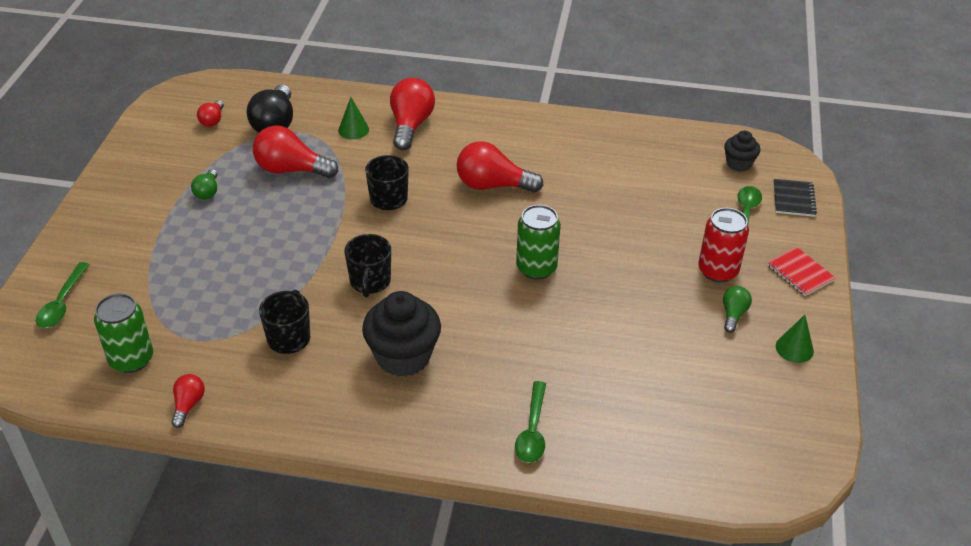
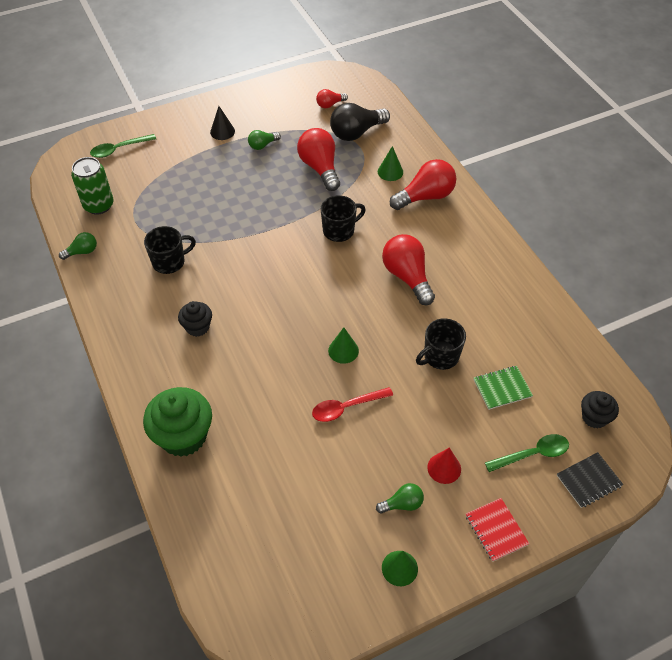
camera: 55 degrees right, 10 degrees up
(147, 210) = (222, 131): none -> black cone
(188, 405) = (82, 252): red light bulb -> green light bulb
(370, 282) = (251, 270): black mug -> black mug (440, 356)
(403, 356) = (197, 327): black cupcake -> black cupcake, size x0.55
(532, 431) = (183, 436): green spoon -> green cupcake
(536, 268) = (343, 350): green can -> green cone
(602, 298) = (346, 407): none -> red spoon
(667, 196) = (502, 388): none -> green notebook
(718, 271) = (444, 468): red can -> red cone
(800, 273) = (496, 530): red notebook -> red notebook turned 45 degrees counterclockwise

